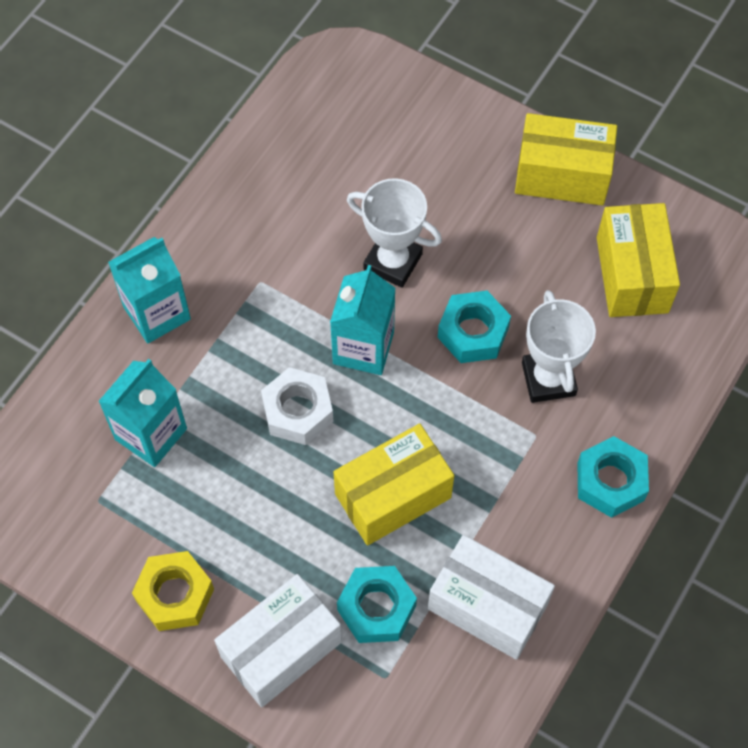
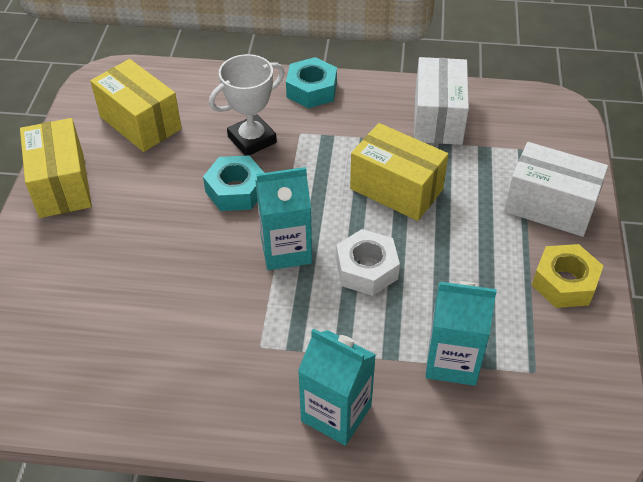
camera: 115 degrees left, 15 degrees down
(376, 608) = (482, 169): turquoise nut -> none
(393, 262) = (194, 261): white trophy -> none
(632, 275) = (140, 123): yellow box -> yellow box turned 75 degrees clockwise

